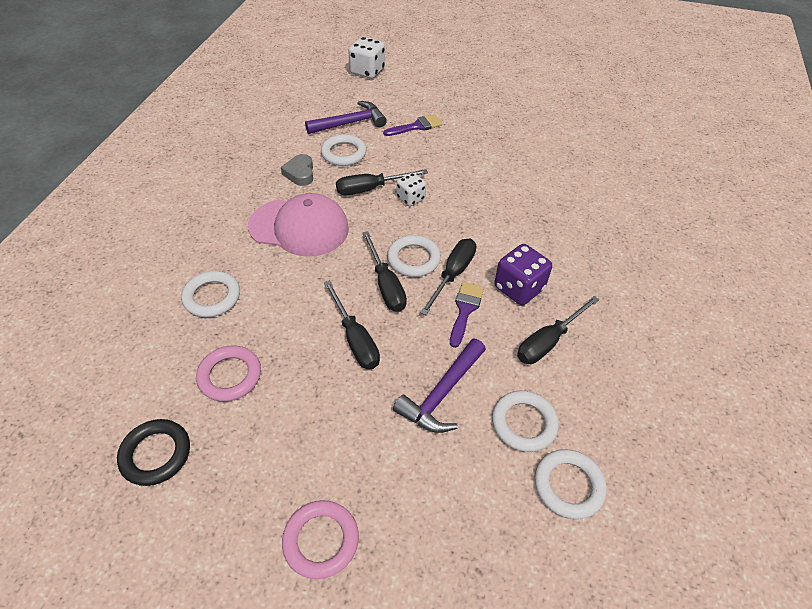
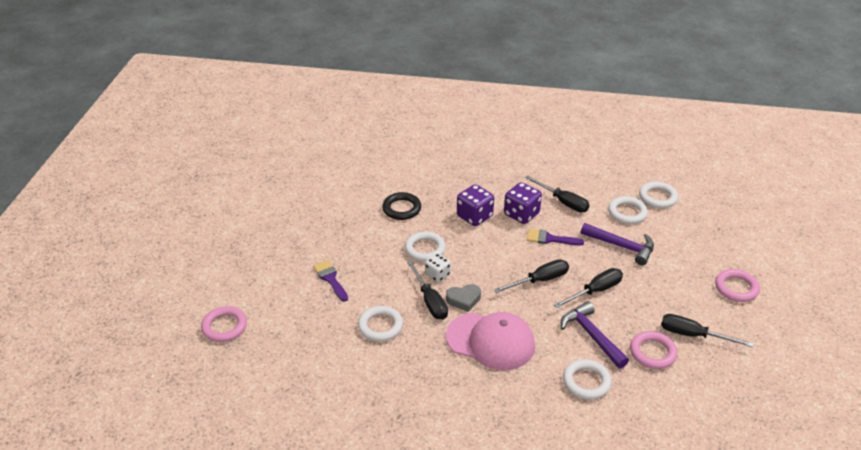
camera: 95 degrees left, 10 degrees down
(156, 454) = (726, 377): black ring -> black ring (401, 209)
(299, 227) = (490, 341): pink cap -> pink cap turned 105 degrees clockwise
(300, 173) = (416, 354): grey heart -> grey heart (464, 299)
(350, 123) = (328, 328): purple hammer -> purple hammer (591, 335)
(367, 71) = (224, 327): white dice -> pink ring
(413, 259) = (508, 267): white ring -> white ring (425, 249)
(453, 274) = (518, 246): black screwdriver -> black screwdriver (693, 335)
(514, 241) = (474, 216): none -> purple dice

